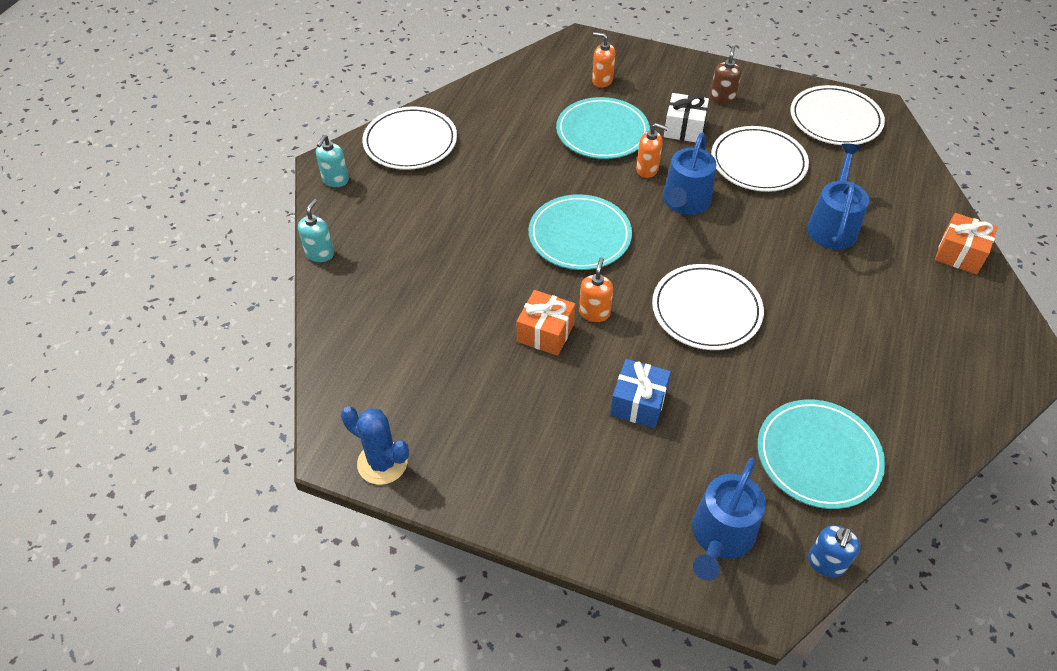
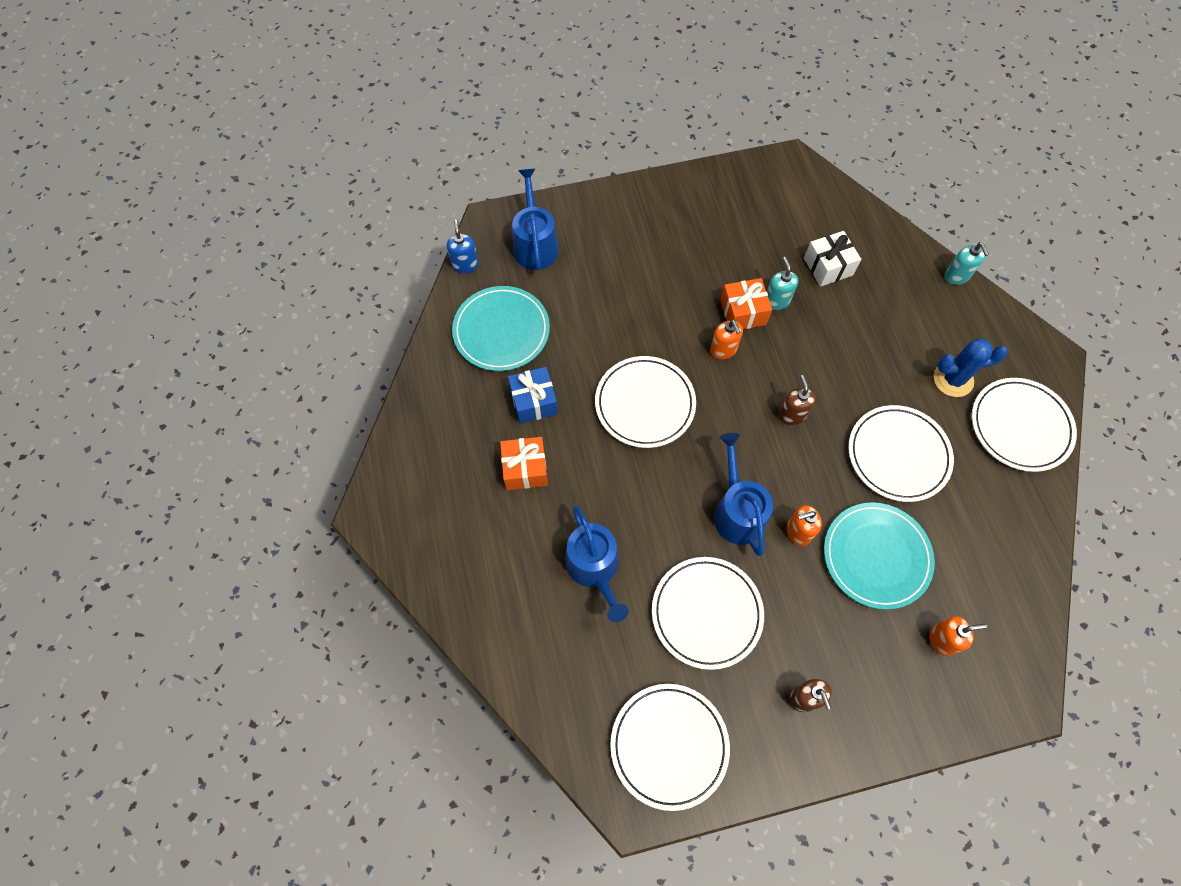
camera: 145 degrees right, 15 degrees up
(335, 180) = (1027, 346): turquoise soap dispenser -> turquoise soap dispenser (776, 301)
(382, 463) = (760, 172): blue cactus -> blue cactus (953, 379)
(522, 172) = (898, 455): none -> white plate
(579, 236) = (792, 415): turquoise plate -> brown soap dispenser
(638, 403) = (641, 298): blue gift -> blue gift (534, 402)
(684, 128) = (807, 617): white gift -> white gift (828, 267)
(959, 254) = (467, 605): orange gift -> orange gift (525, 469)

